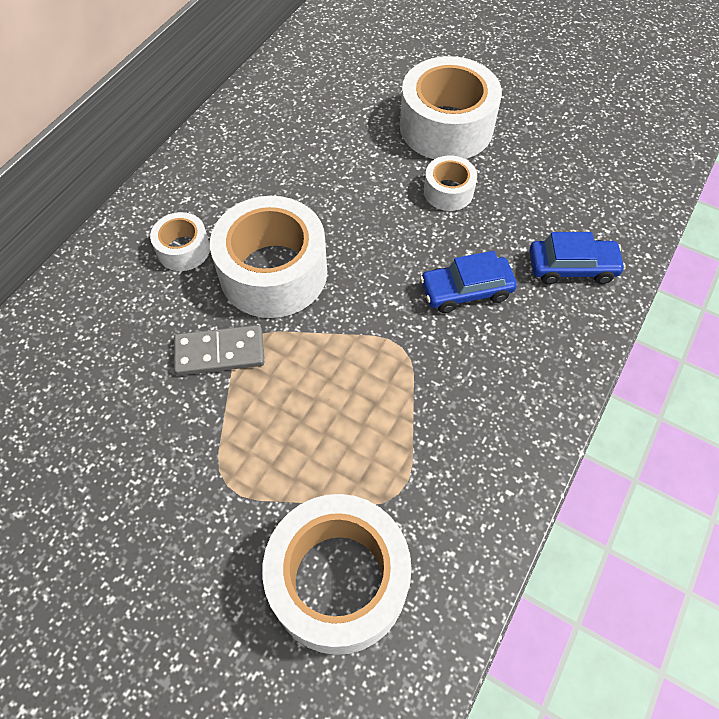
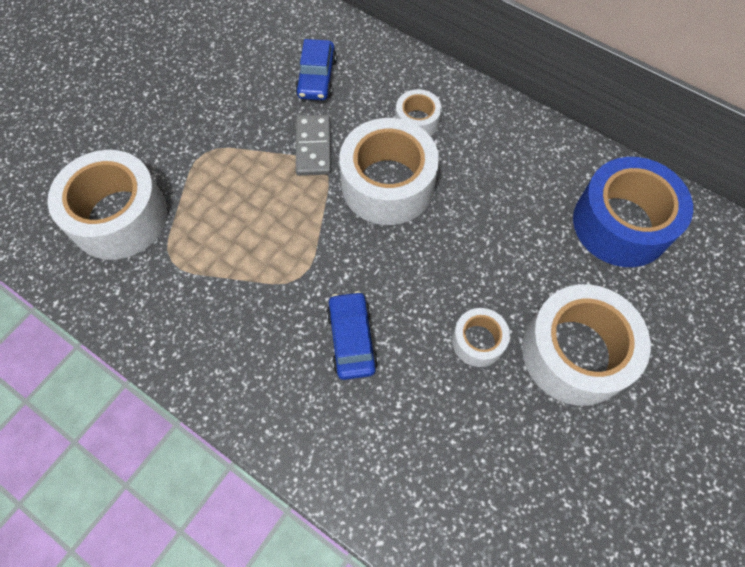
camera: 95 degrees right, 5 degrees up
(312, 91) = (621, 224): none -> blue tape
(572, 267) = (370, 450): blue car -> blue car (317, 78)

